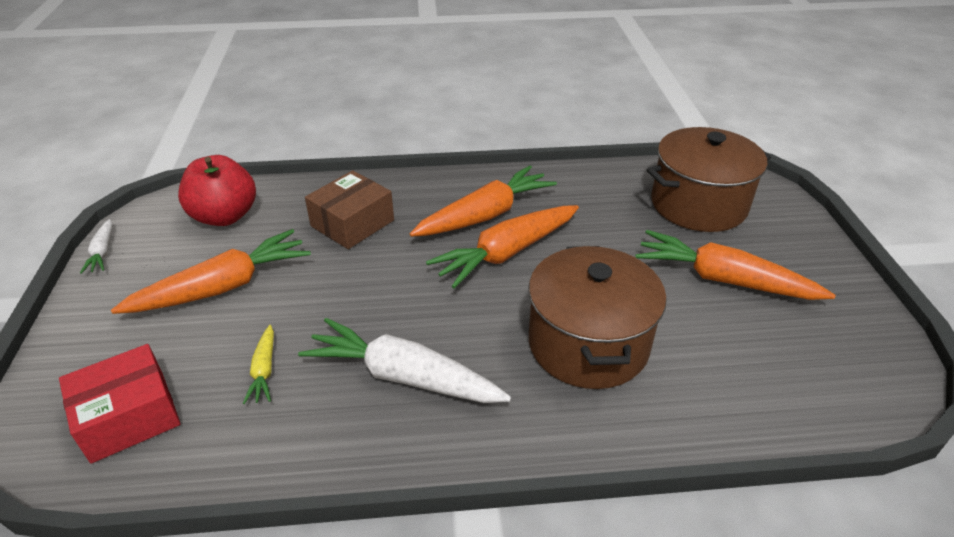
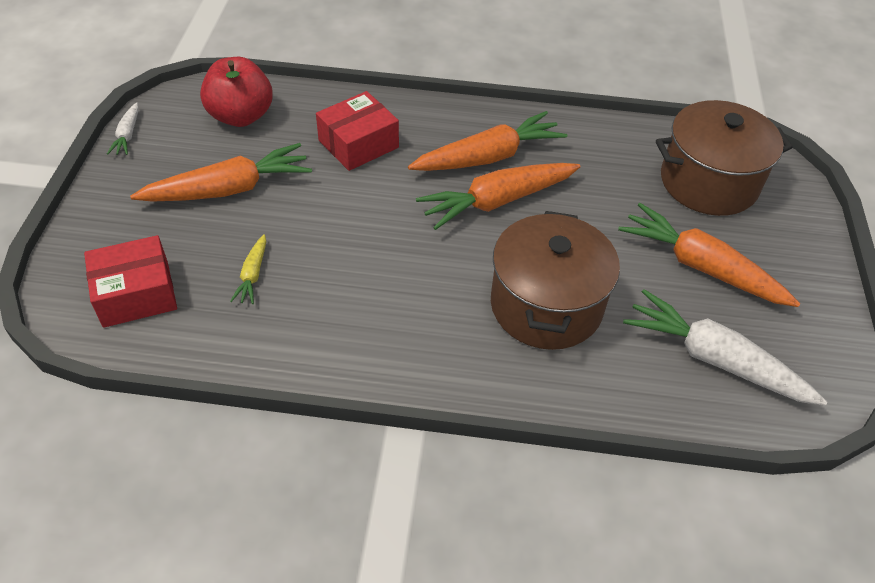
camera: 10 degrees right, 10 degrees up
(352, 223) = (358, 144): brown box -> red box
(404, 377) = (371, 304): white carrot -> white carrot (715, 359)

